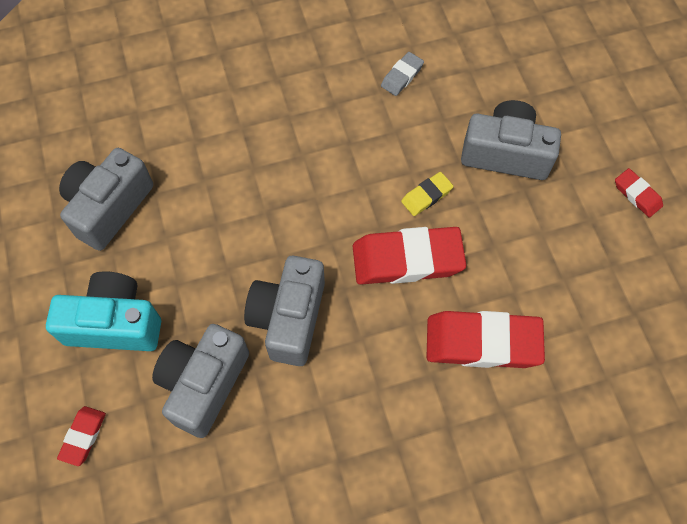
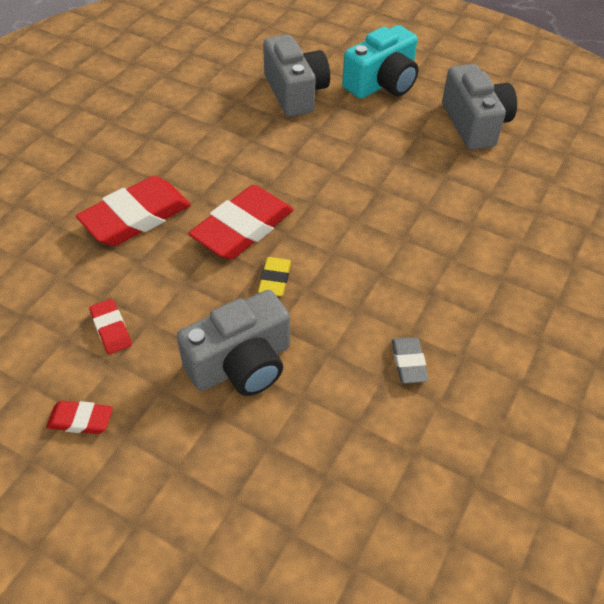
camera: 135 degrees right, 15 degrees down
(83, 436) = (328, 42): red eraser -> red eraser (111, 329)
(289, 318) = (285, 147): grey camera -> none

